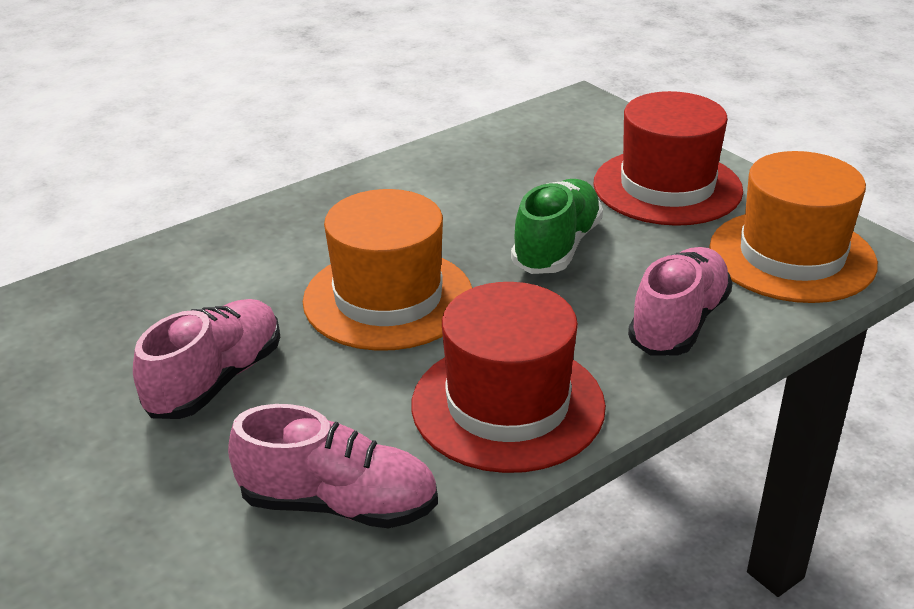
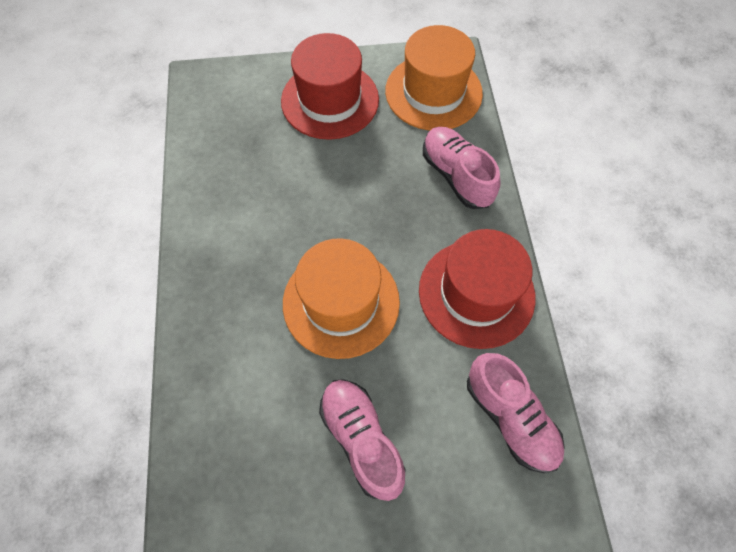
camera: 60 degrees left, 30 degrees up
(338, 504) = (510, 417): pink shoe -> pink shoe turned 105 degrees clockwise
(557, 247) = (350, 188): green shoe -> none

